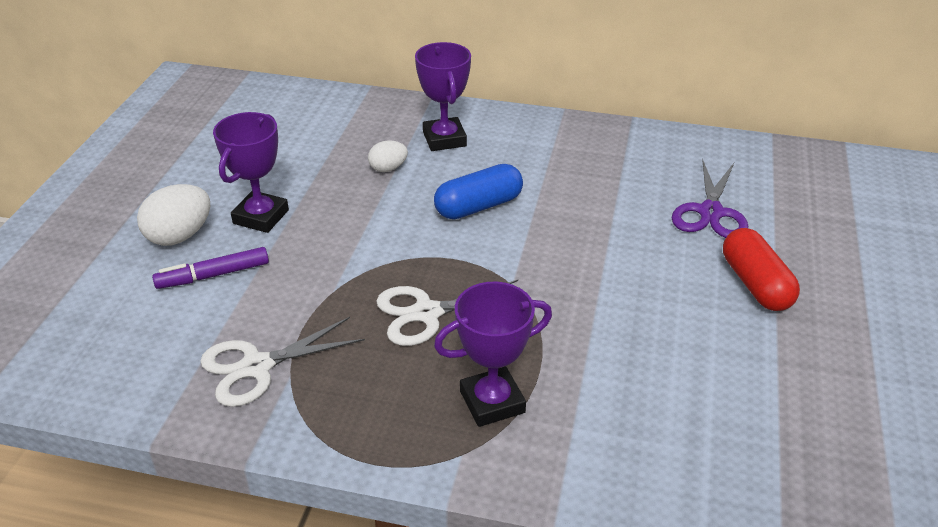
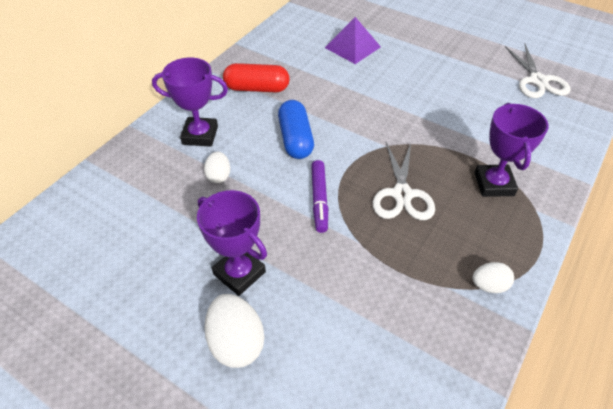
camera: 70 degrees left, 10 degrees up
(213, 275) = (307, 322): purple marker -> purple marker (319, 199)
(257, 366) = (432, 307): white scissors -> white scissors (537, 81)
(303, 414) = (489, 285): none -> white egg
(710, 212) = (352, 47): purple scissors -> purple pyramid
(755, 284) = (421, 53): red capsule -> red capsule (257, 88)

